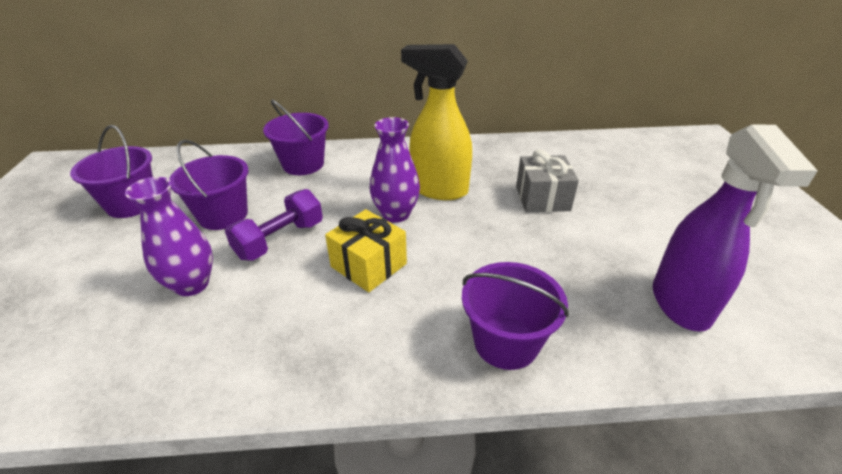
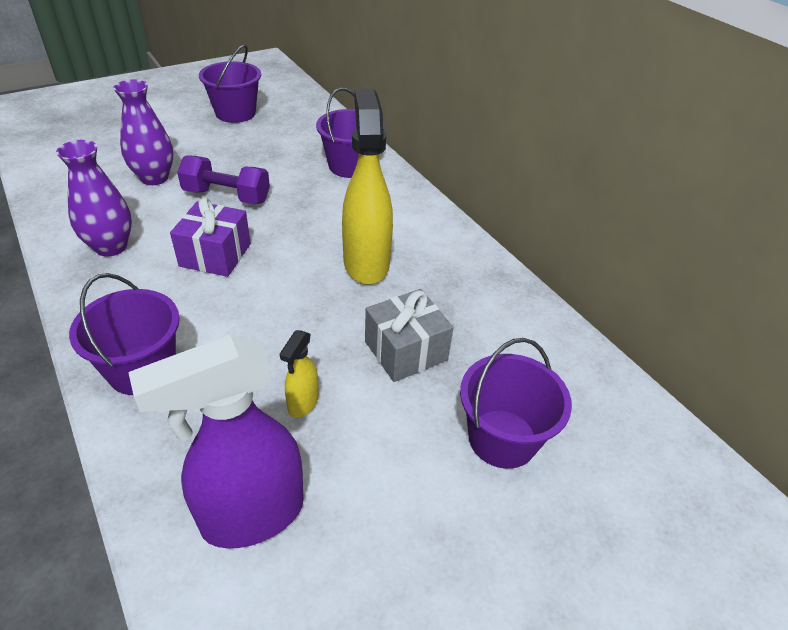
camera: 60 degrees right, 5 degrees up
(223, 215) = (245, 157): purple bucket -> purple bucket (502, 438)
(368, 265) = (215, 255): yellow gift -> purple gift
(396, 214) = (302, 247): purple vase -> purple vase (111, 247)
(578, 256) = (303, 403): none -> yellow spray bottle

